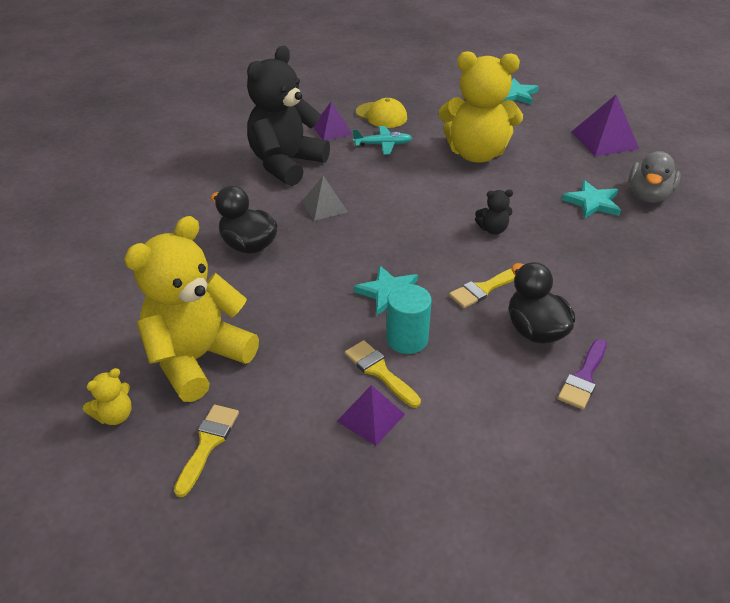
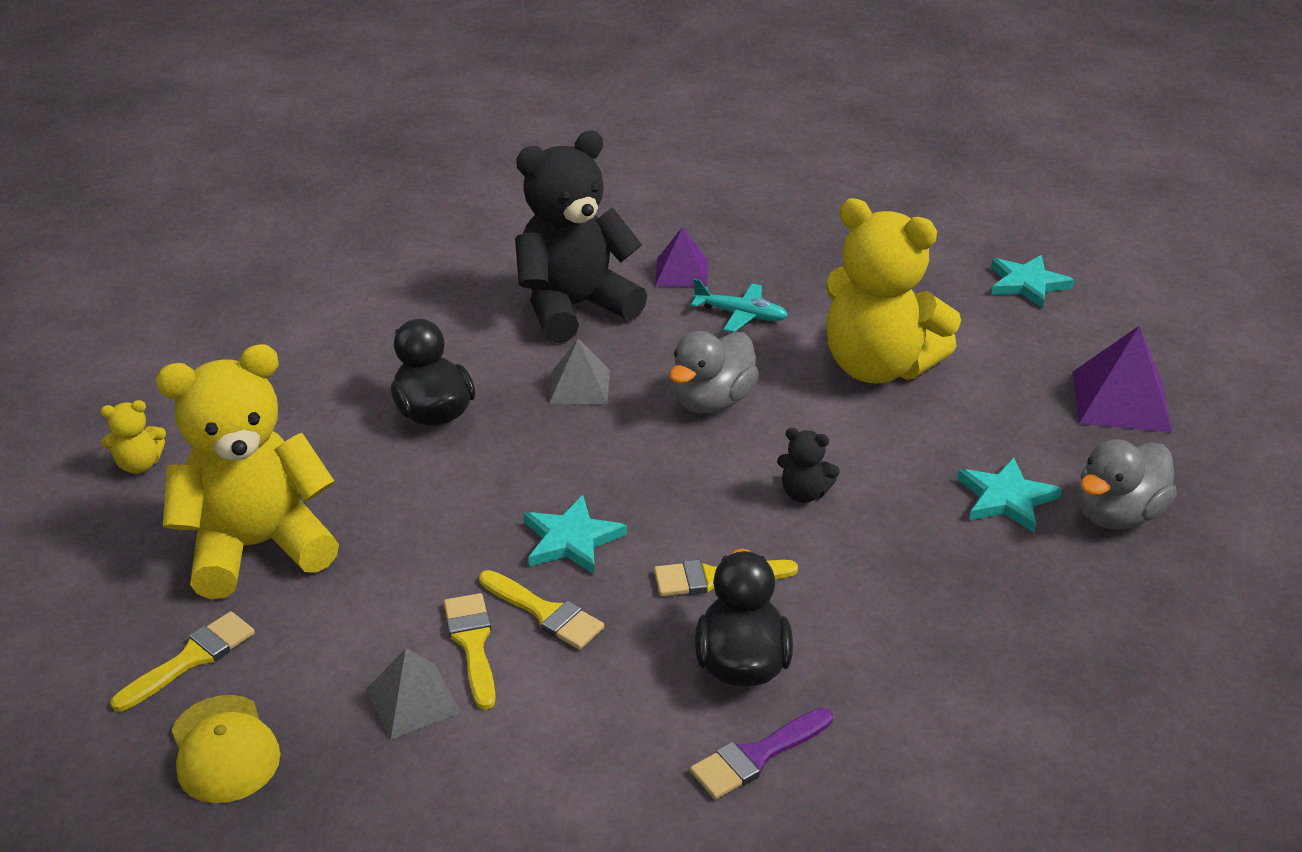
camera: 25 degrees right, 5 degrees down
(115, 415) = (113, 584): yellow teddy bear -> yellow teddy bear (139, 464)
(370, 417) = (413, 700): purple pyramid -> grey pyramid
(381, 115) = (776, 267): yellow cap -> yellow cap (224, 749)
(405, 194) = (712, 401): none -> grey duck
(407, 339) = (545, 613): turquoise cylinder -> yellow brush

